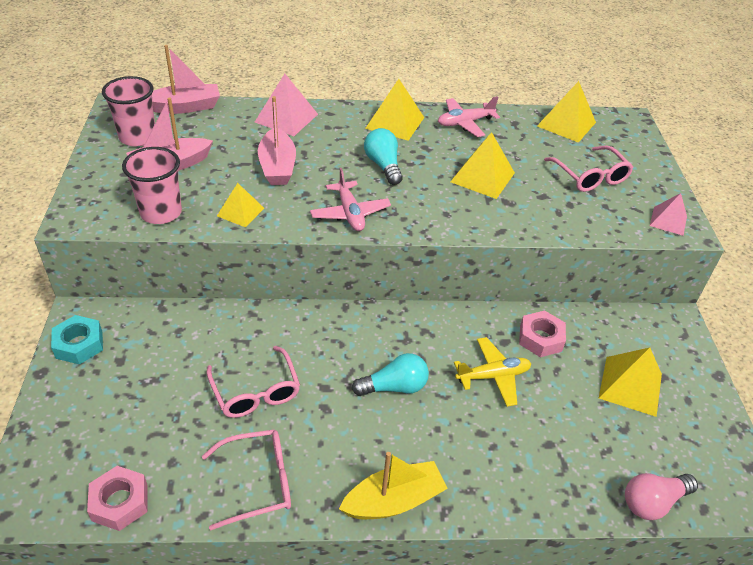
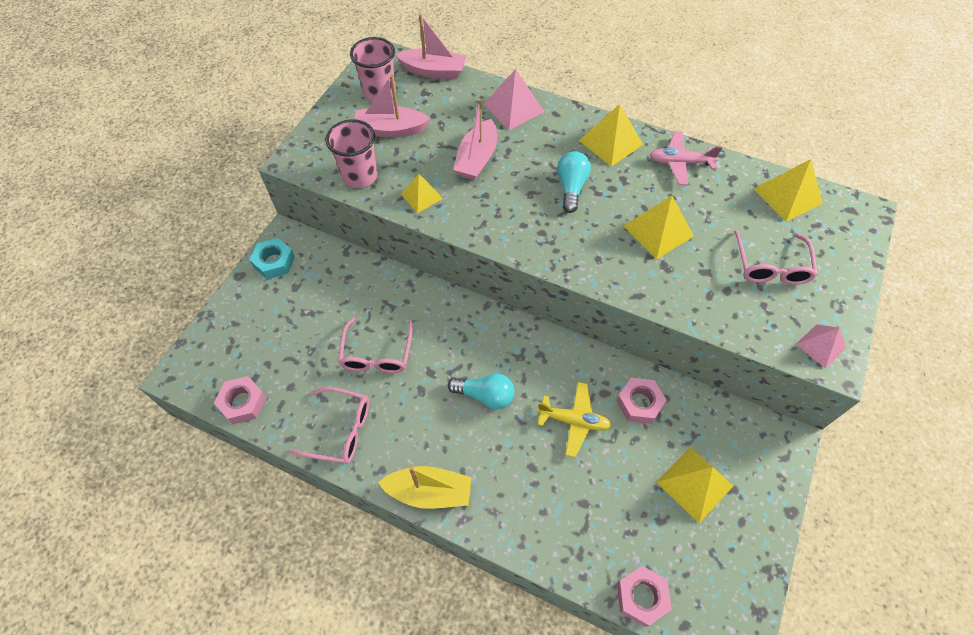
camera: 30 degrees right, 15 degrees up
(350, 213) = (511, 229): pink plane -> none
(653, 502) = (641, 597): pink light bulb -> pink nut

